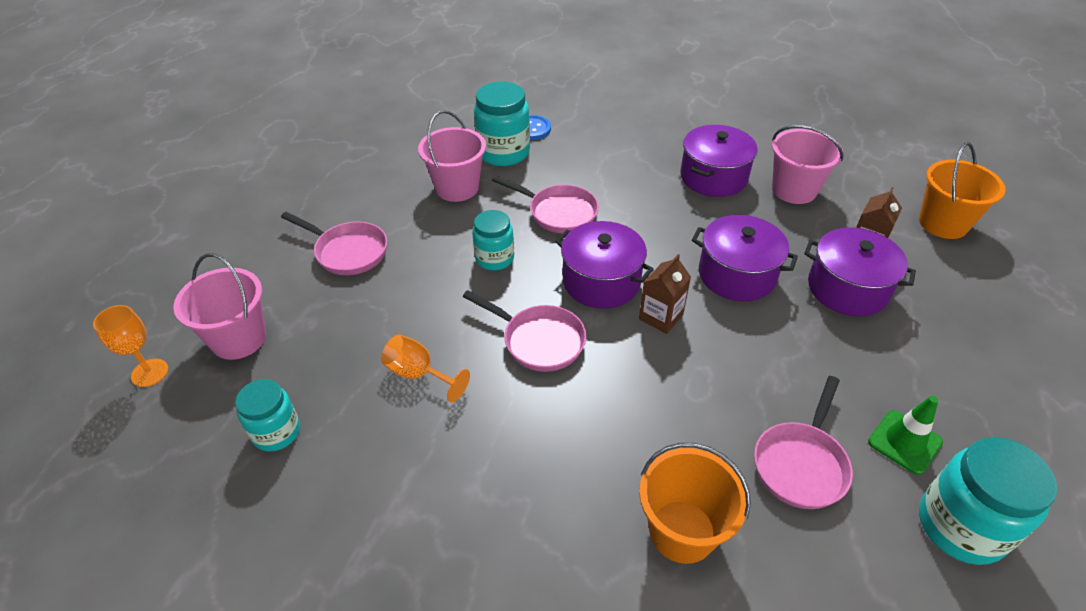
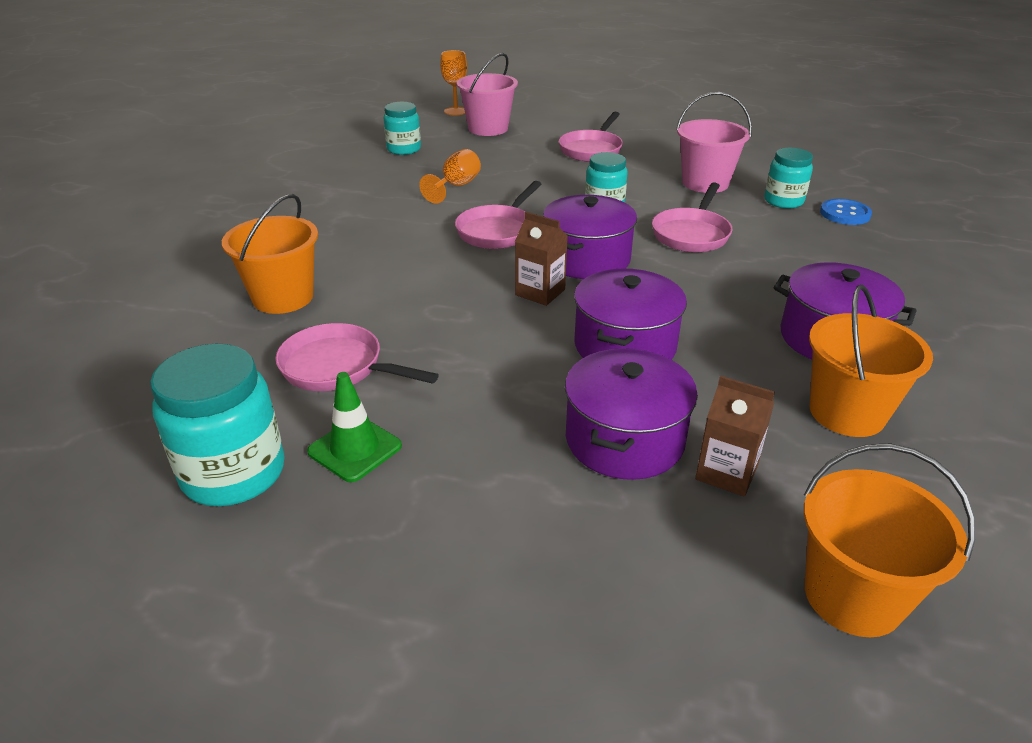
camera: 85 degrees right, 10 degrees down
(503, 153) = (783, 201): turquoise jar -> turquoise jar, size x0.64
(794, 190) = (847, 412): pink bucket -> orange bucket

